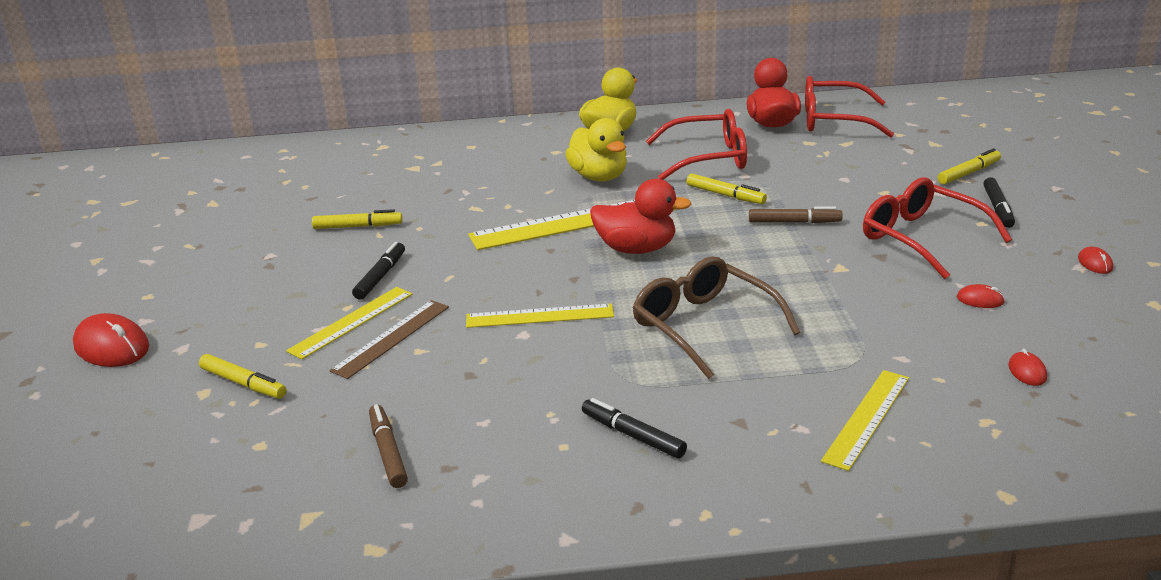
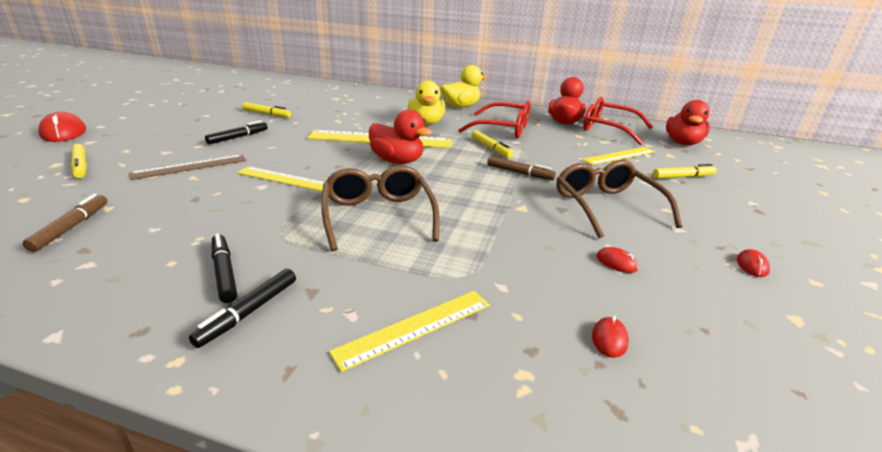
camera: 20 degrees right, 0 degrees up
(351, 322) = (186, 153): yellow ruler -> yellow ruler (619, 156)
(922, 238) = (606, 206): red glasses -> brown glasses
(934, 119) = (682, 143): none -> red duck
(998, 208) = (688, 203): black marker -> black marker (249, 312)

